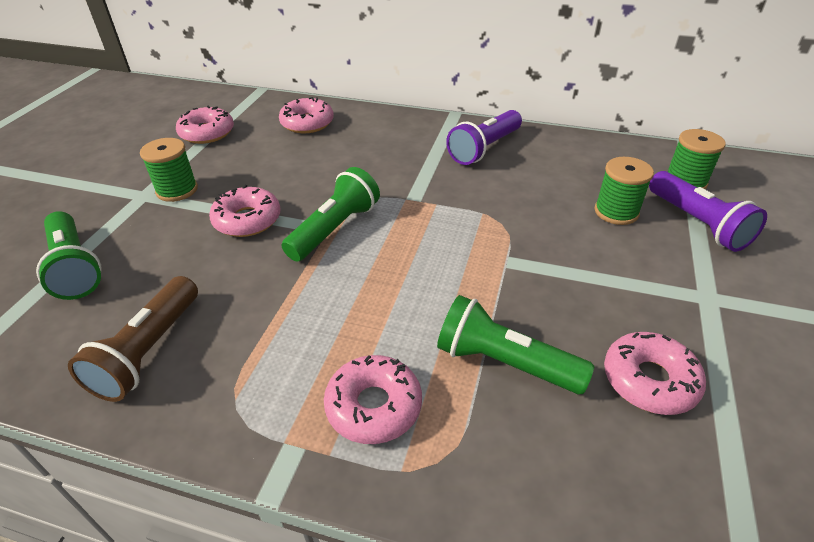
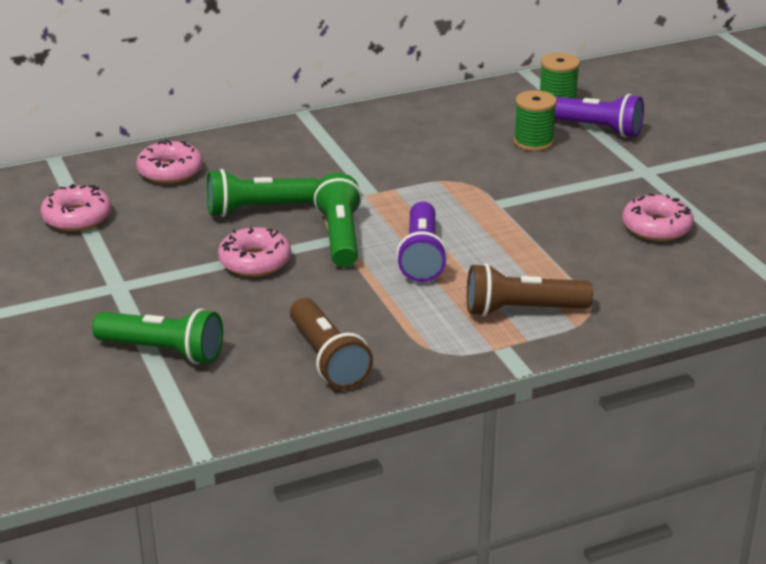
camera: 40 degrees left, 10 degrees down
(177, 190) = (144, 269): green spool -> none
(374, 406) = (521, 310): pink donut -> brown flashlight
(484, 149) = (374, 133): purple flashlight -> purple flashlight (422, 256)
(504, 362) = (568, 256): green flashlight -> green flashlight (258, 209)

